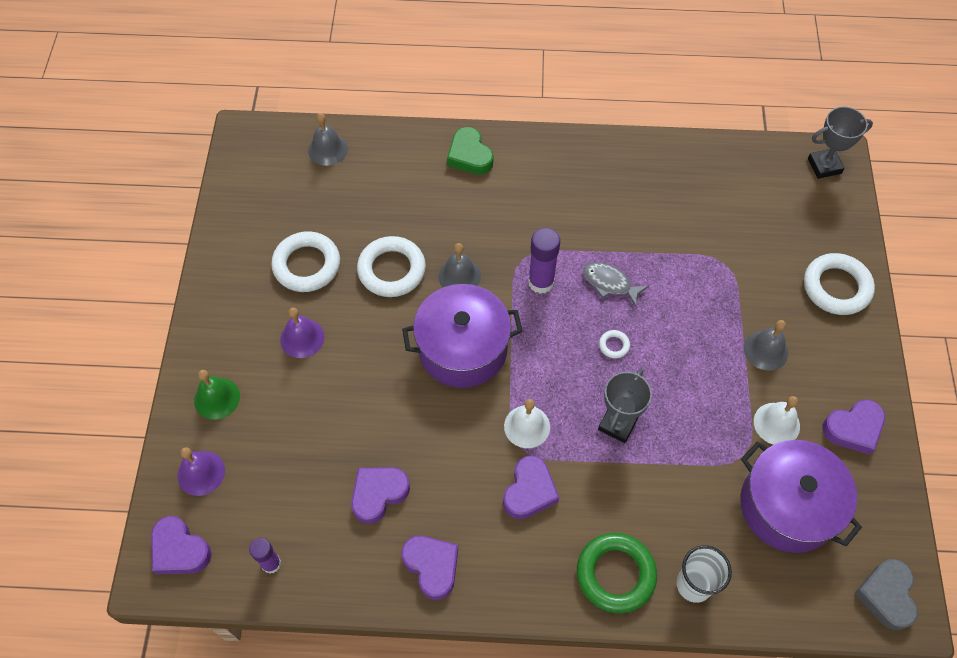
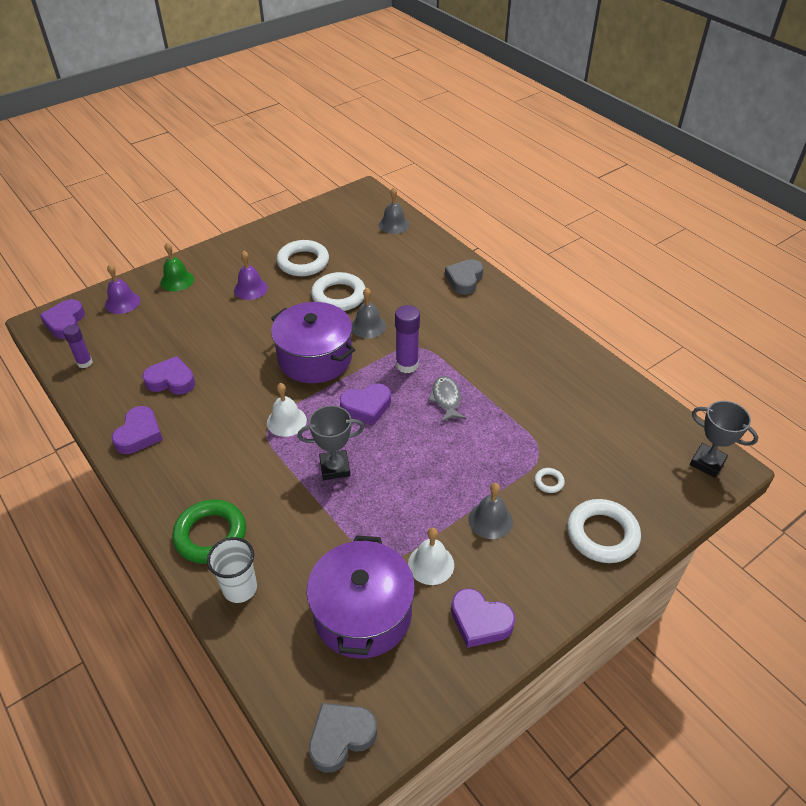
camera: 50 degrees right, 15 degrees down
(469, 156) = (464, 280): green heart -> grey heart
(529, 491) = (237, 450): purple heart -> purple heart (366, 407)
(614, 345) = (397, 429): white ring -> white ring (549, 482)

